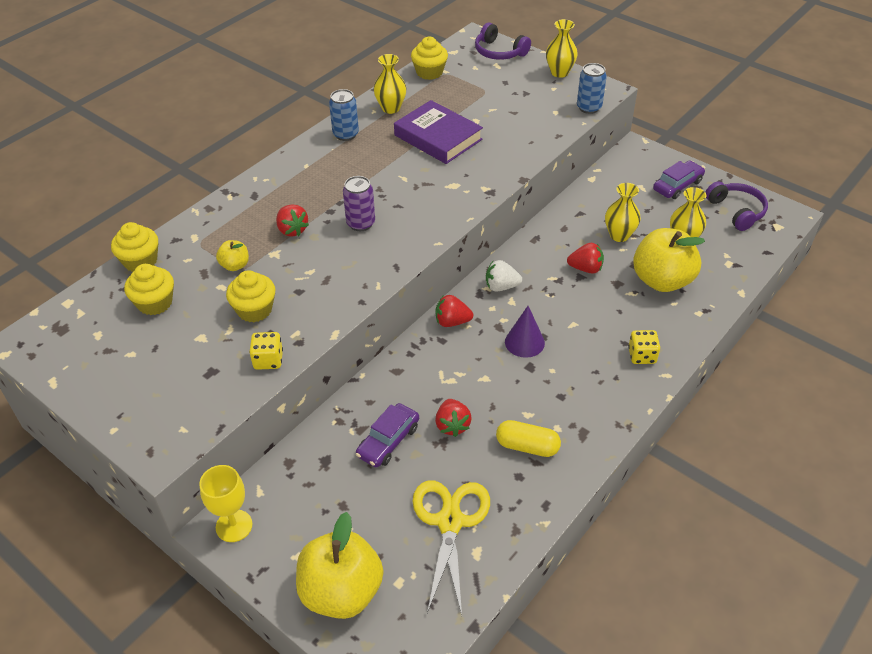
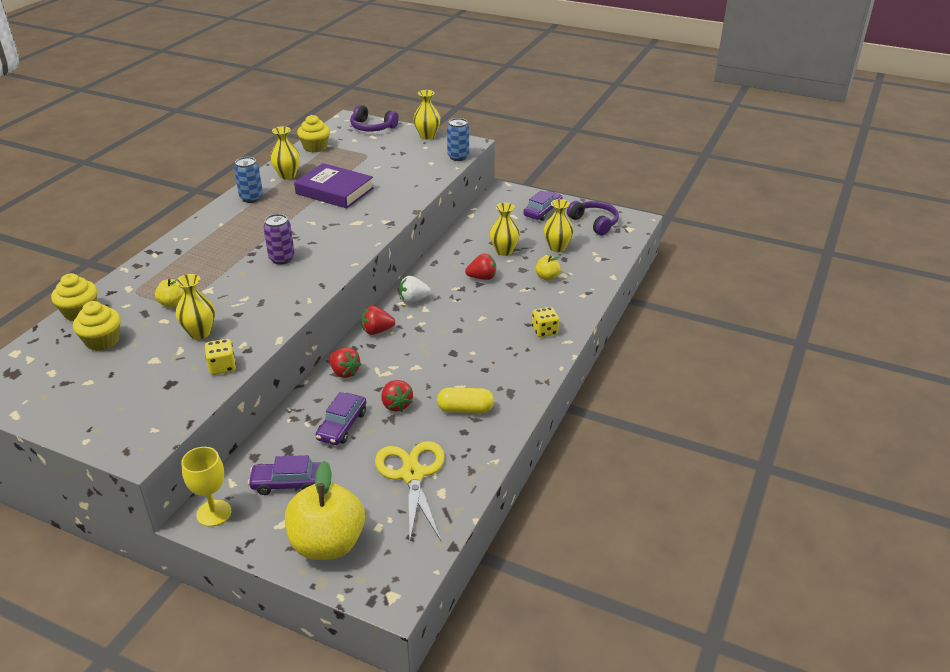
camera: 15 degrees left, 10 degrees down
(254, 310) = (200, 333): yellow cupcake -> yellow vase
(292, 230) = (220, 271): red strawberry -> red strawberry (344, 372)
(316, 504) = (288, 483): none -> purple car
(524, 342) = (444, 336): purple cone -> none
(662, 280) = (547, 277): yellow apple -> yellow apple, size x0.46

